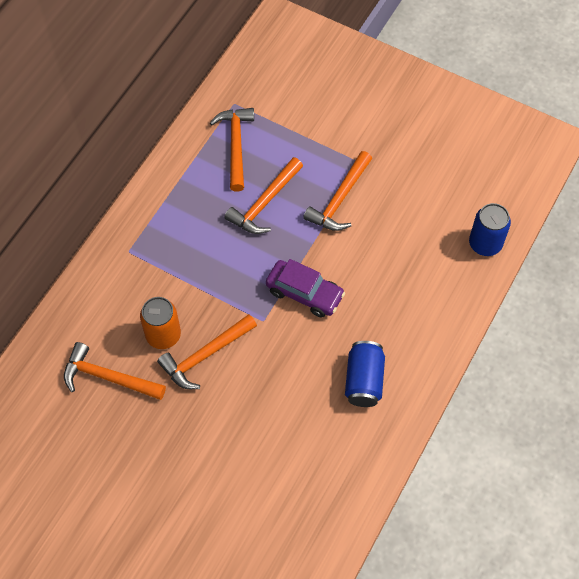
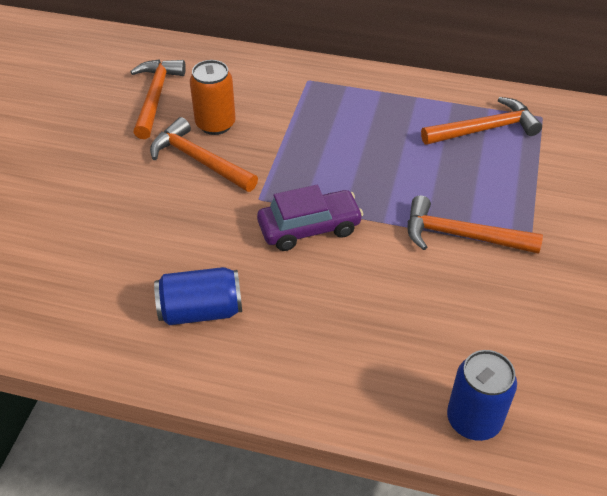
camera: 75 degrees right, 15 degrees down
(265, 203) = (419, 168): orange hammer -> none
(304, 293) = (309, 228): purple car -> purple car turned 120 degrees counterclockwise

